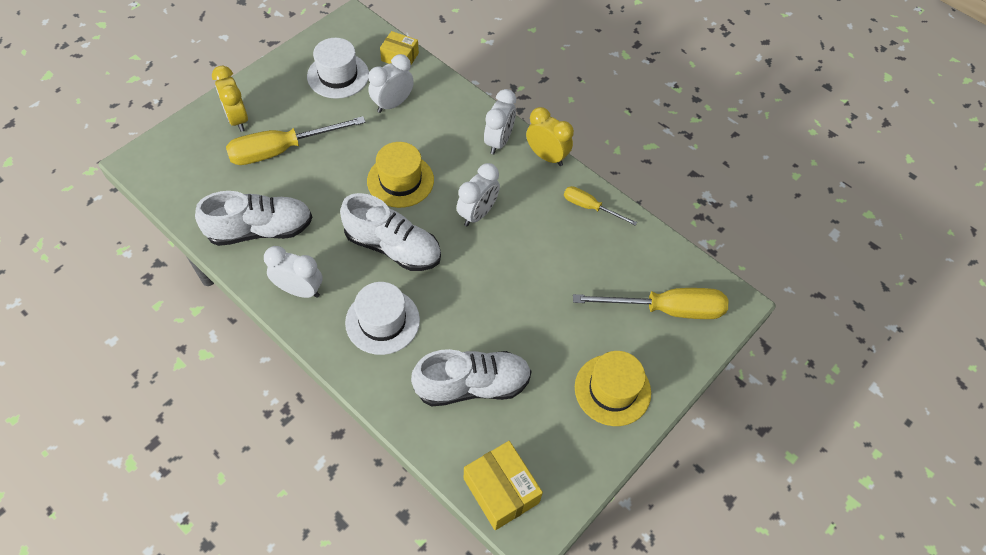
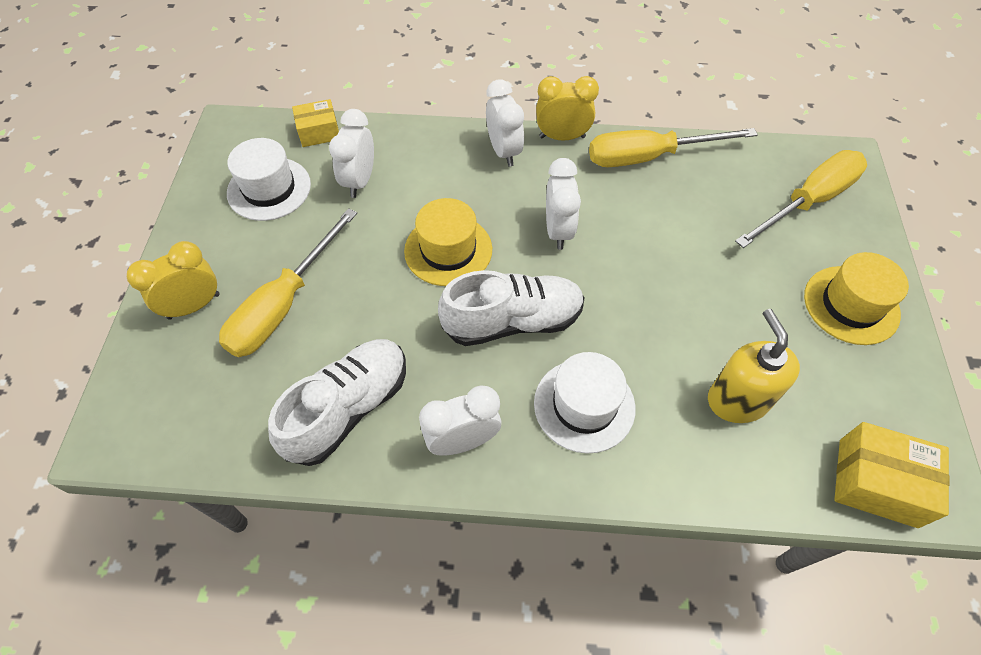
camera: 35 degrees left, 0 degrees up
(237, 119) = (194, 306): yellow clock -> yellow clock turned 120 degrees clockwise
(472, 385) = (737, 400): white shoe -> yellow soap dispenser
(590, 207) = (649, 157): yellow screwdriver -> yellow screwdriver, size x1.81

